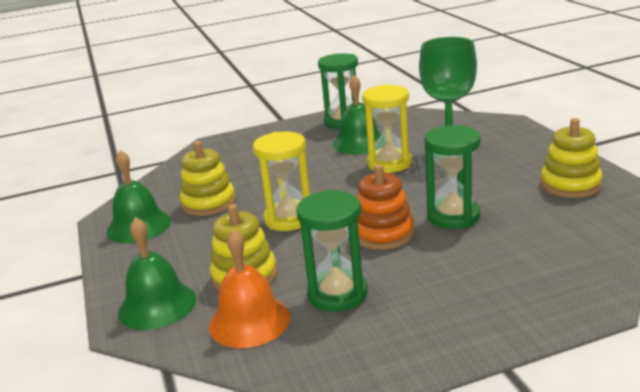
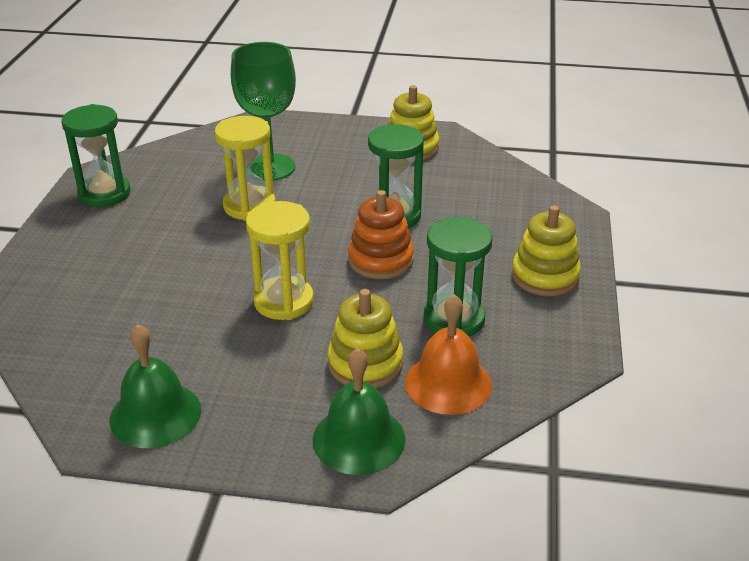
camera: 65 degrees left, 10 degrees up
(208, 203) = (171, 344): yellow stacking toy -> yellow stacking toy (545, 276)
(359, 142) = (174, 204): green bell -> none

